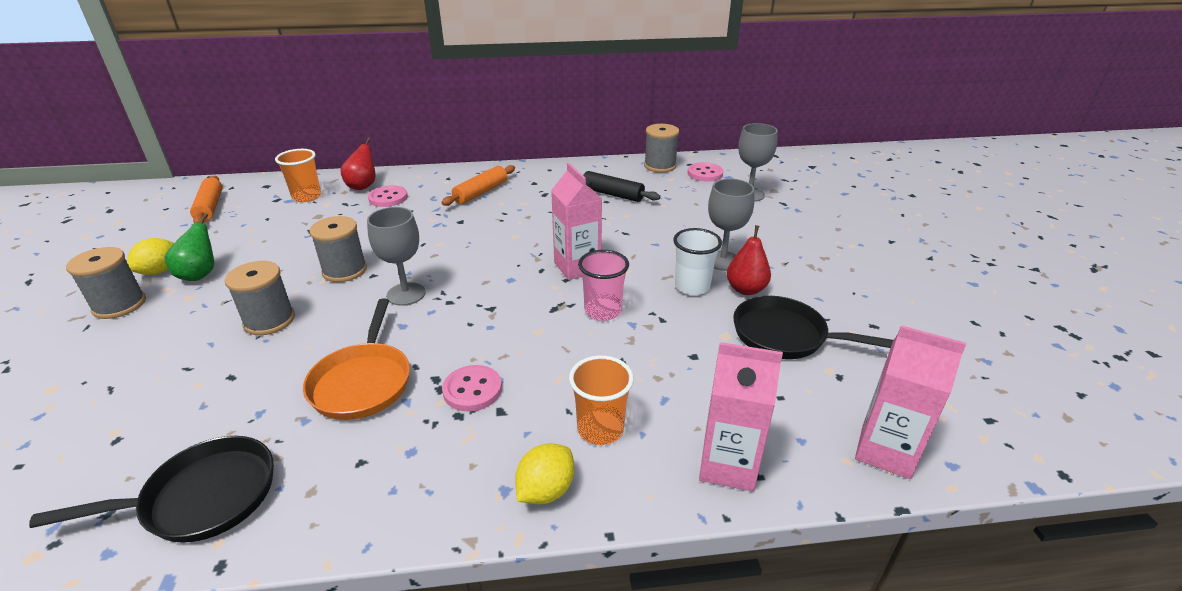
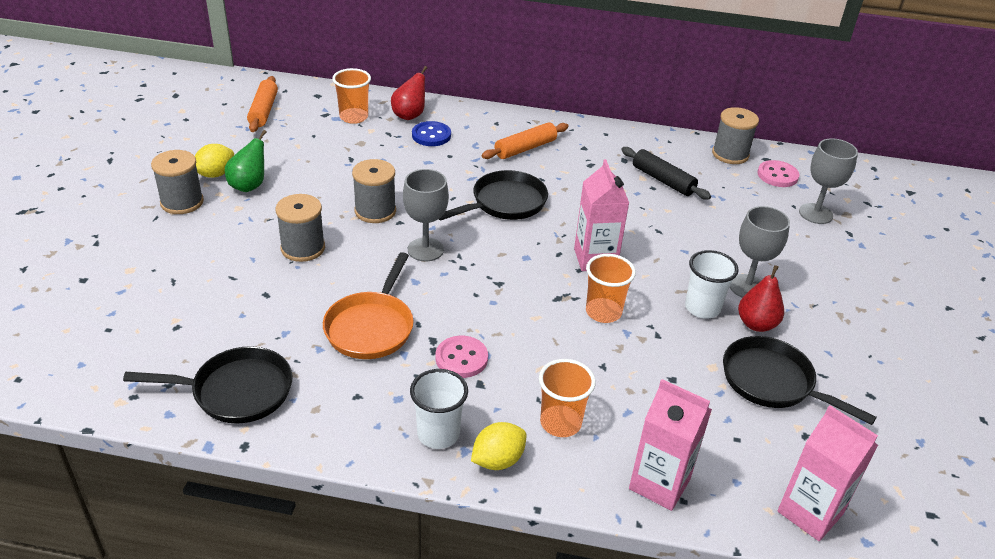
camera: 15 degrees right, 5 degrees up
(388, 198) = (431, 135): pink button -> blue button
(468, 480) = (438, 434): none -> white cup
(475, 238) = (505, 203): none -> black pan
(603, 311) = (603, 312): pink cup -> orange cup

